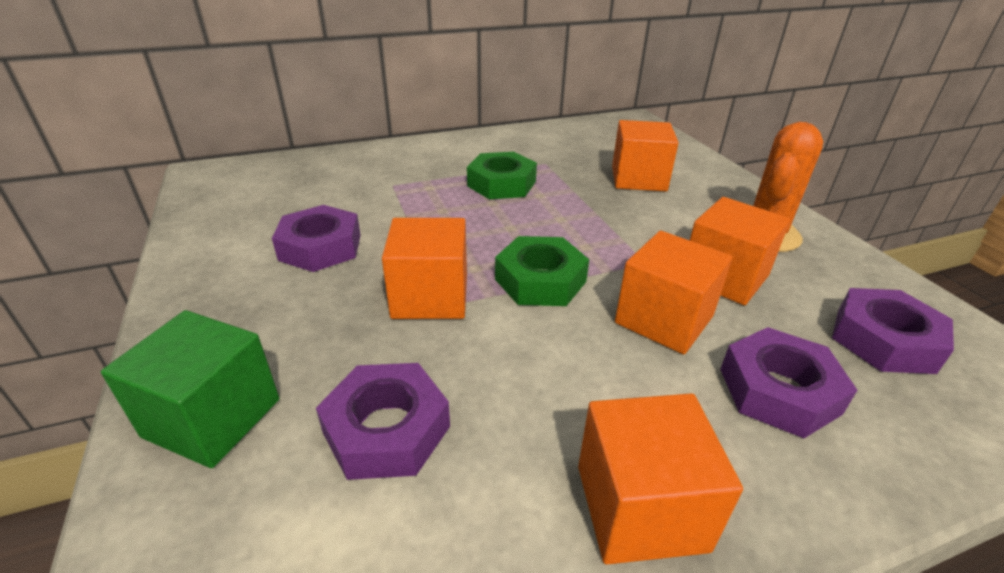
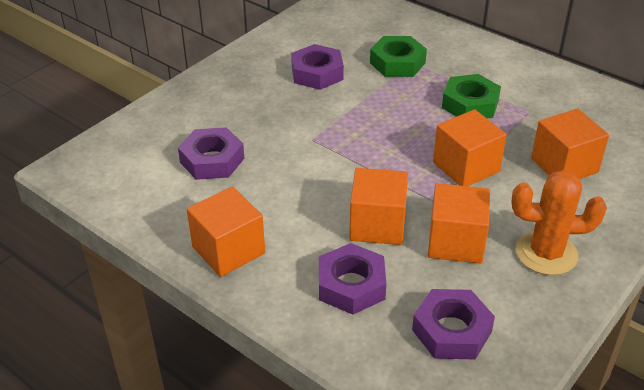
camera: 60 degrees right, 5 degrees up
(212, 418) = (180, 112): green cube -> none
(430, 296) = (312, 131): orange cube -> orange cube (466, 167)
(540, 280) = (368, 164): green nut -> green nut (397, 63)

